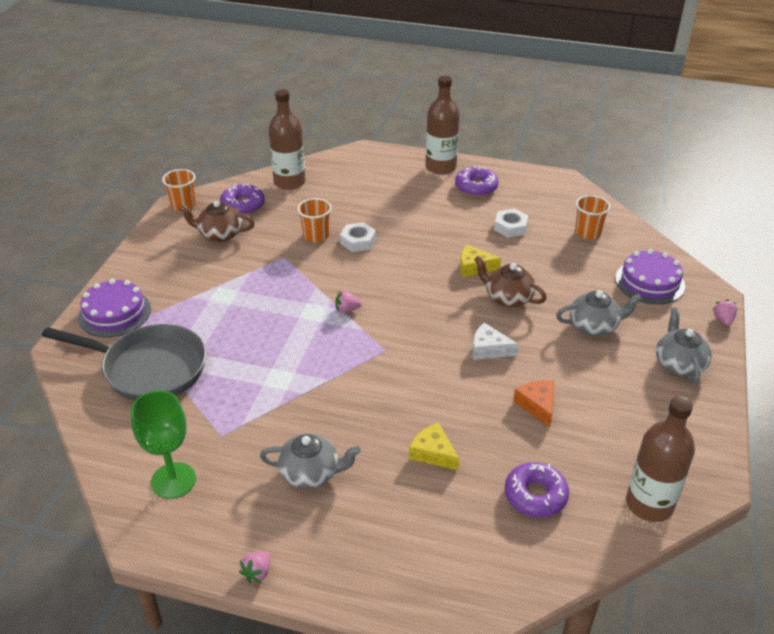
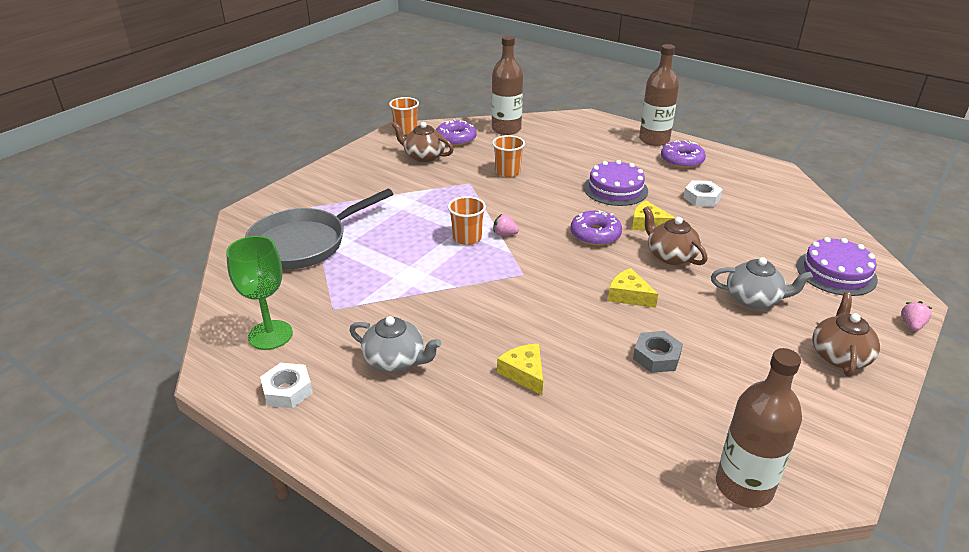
camera: 20 degrees right, 5 degrees down
(115, 313) = (302, 197): purple cake -> purple cake (615, 189)
(149, 368) = (304, 243): grey pan -> grey pan turned 105 degrees clockwise
(257, 572) = (296, 433): pink strawberry -> none
(358, 241) = (544, 183): white nut -> white nut (287, 390)
(489, 349) = (628, 295): white cheese -> yellow cheese
(535, 495) = (614, 441): purple donut -> purple donut (595, 234)
(537, 405) = (656, 357): orange cheese -> grey nut
(587, 232) = (783, 217): orange cup -> orange cup (467, 238)
(679, 364) = (839, 355): grey teapot -> brown teapot

